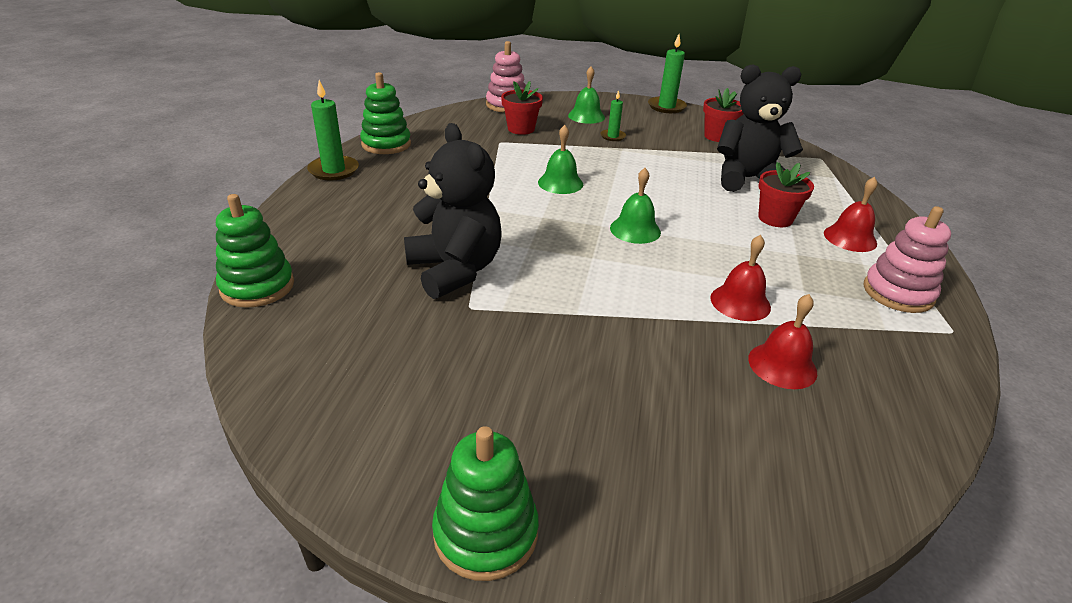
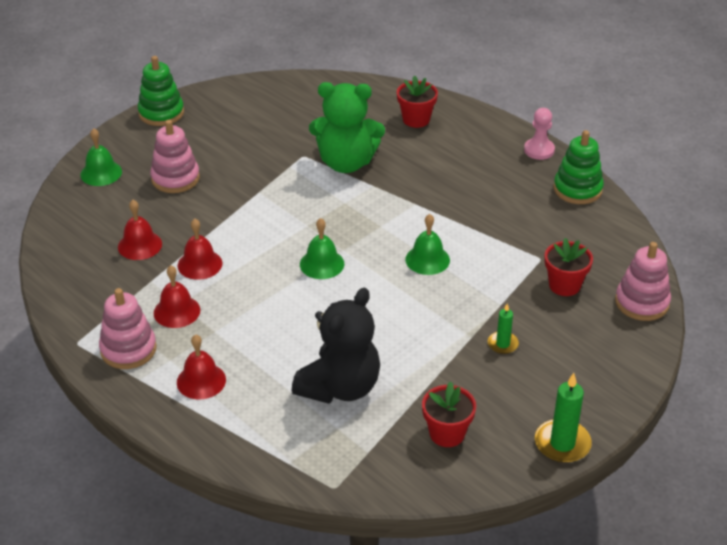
camera: 125 degrees right, 5 degrees up
(257, 286) = (393, 92): green stacking toy -> none
(334, 170) = (539, 150): green candle -> pink pawn
(455, 270) = (346, 163): black teddy bear -> green teddy bear
(586, 116) = (572, 352): green bell -> green bell (101, 173)
(633, 404) = (175, 178): none -> pink stacking toy
(775, 218) = (266, 356): red flower pot -> red flower pot (416, 119)
(814, 286) = (177, 311): none -> red bell

